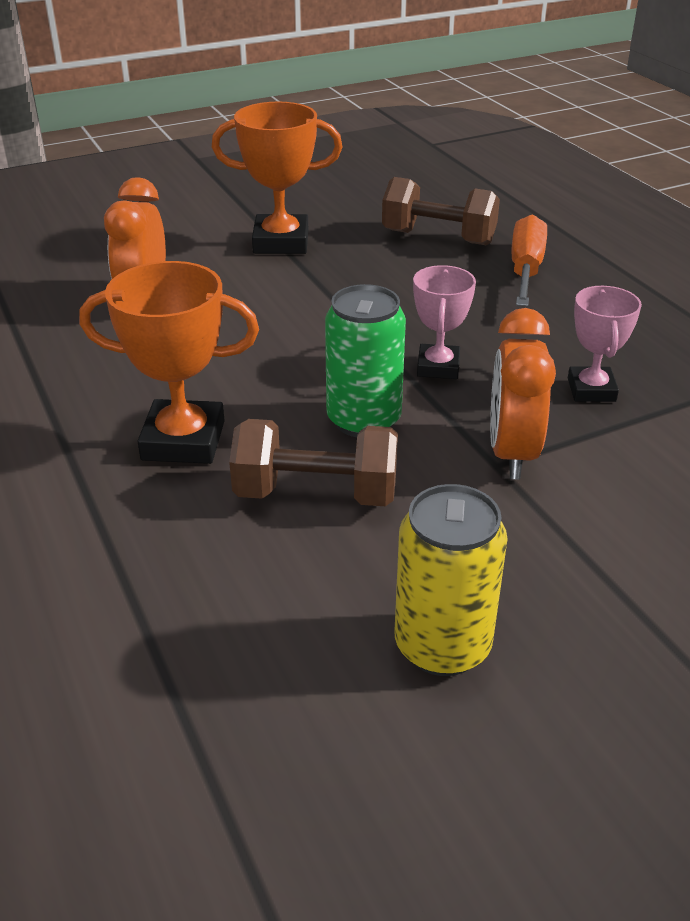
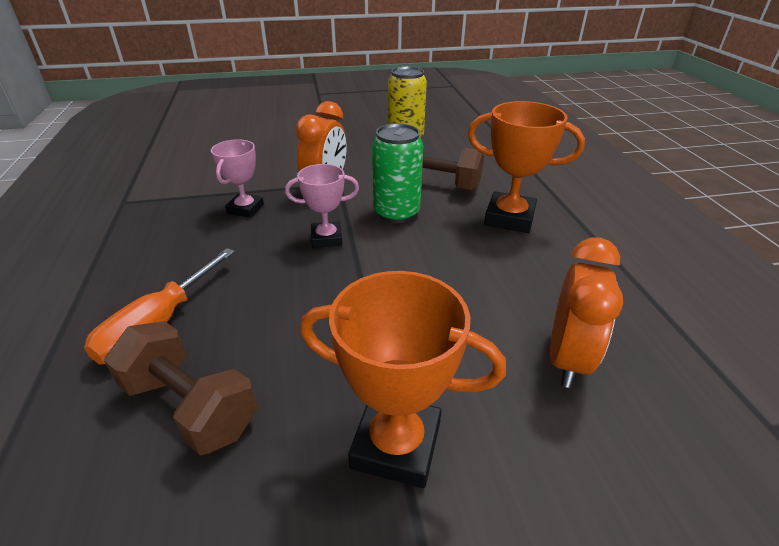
camera: 165 degrees left, 0 degrees up
(438, 367) = (326, 238): pink trophy -> pink trophy turned 60 degrees clockwise

